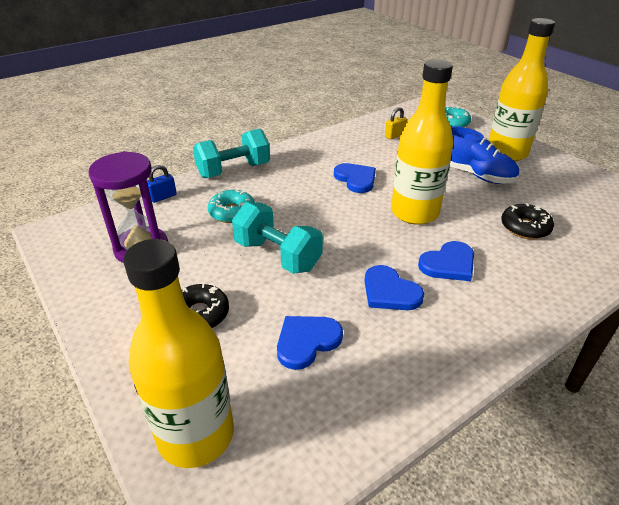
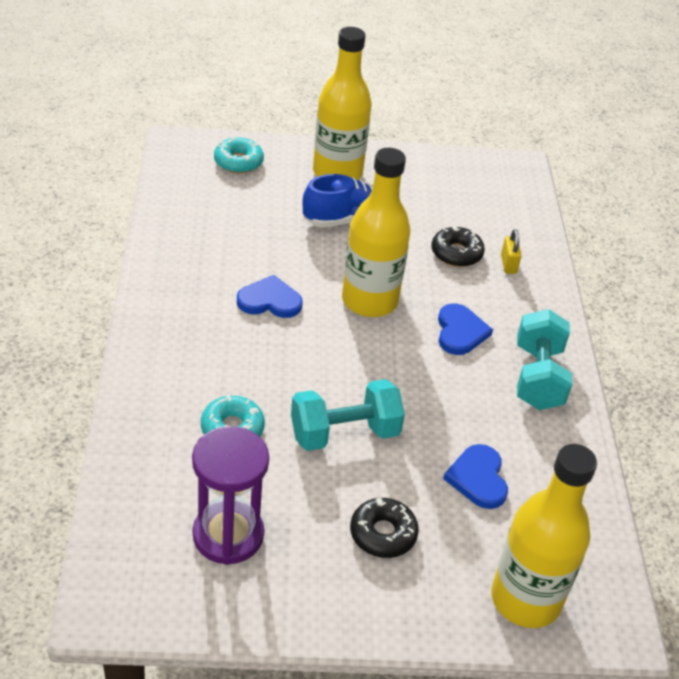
camera: 60 degrees left, 5 degrees up
(163, 197) = (134, 472): blue padlock -> none
(234, 170) = (141, 383): turquoise dumbbell -> turquoise dumbbell (537, 377)
(390, 292) = (462, 390): blue heart -> none
(394, 135) = (215, 217): yellow padlock -> yellow padlock (508, 264)

